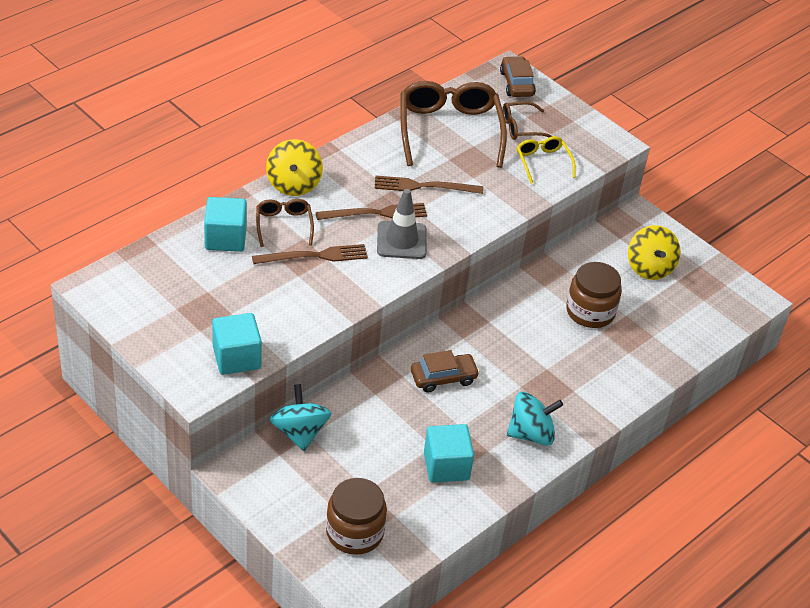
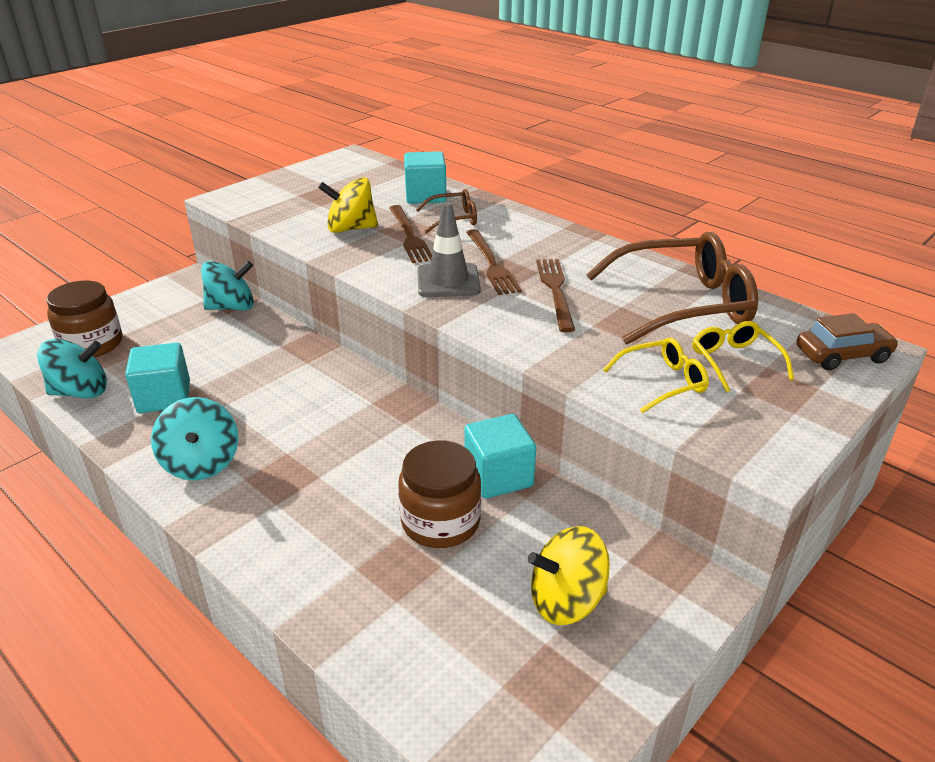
camera: 90 degrees right, 10 degrees down
(236, 358) = (260, 211): turquoise cube -> turquoise cube (498, 476)
(293, 184) = (521, 220): yellow spinning top -> yellow spinning top (351, 229)
(434, 525) = (80, 392): none -> turquoise spinning top
(443, 378) = (303, 390): brown car -> none
(521, 128) = (734, 361): brown glasses -> yellow glasses

